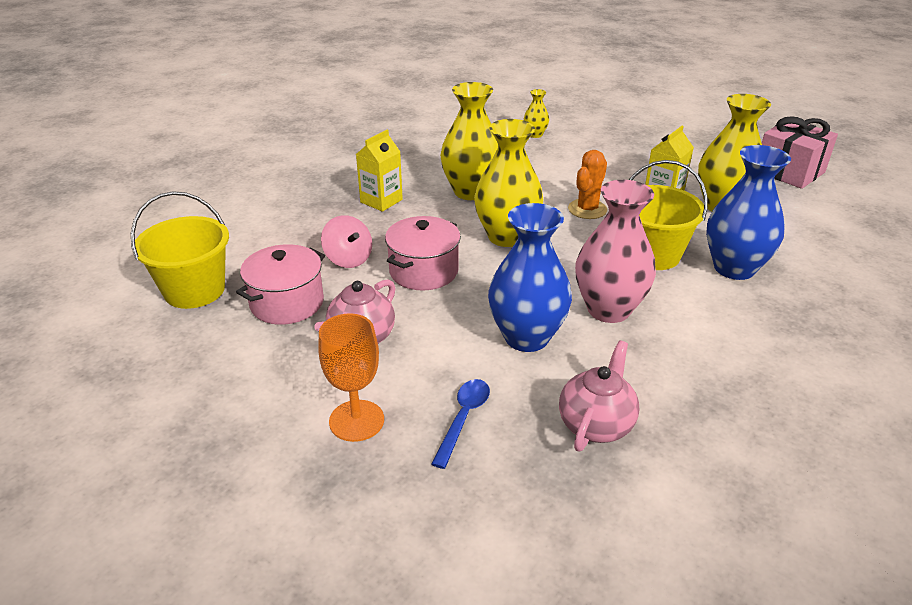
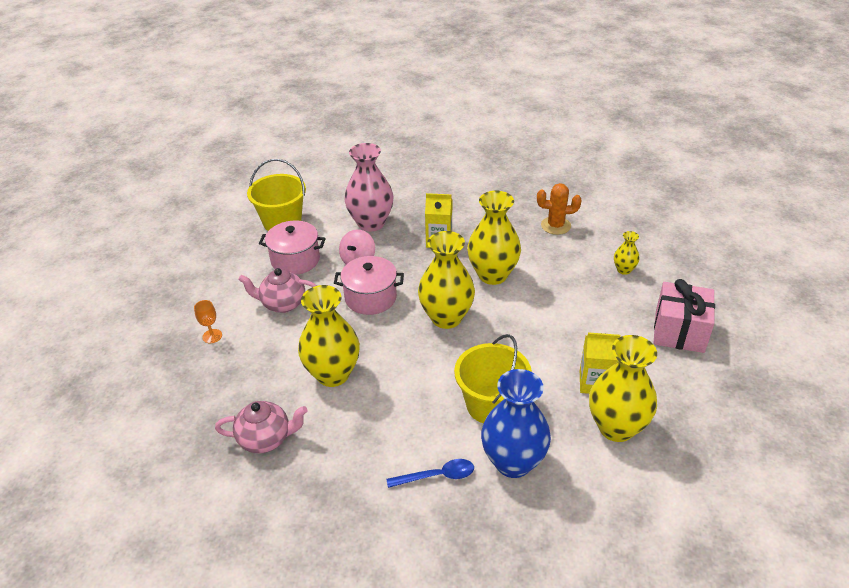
camera: 60 degrees right, 5 degrees up
(356, 420) = (212, 336): orange goblet -> orange goblet, size x0.58
(463, 418) = (237, 377): blue spoon -> blue spoon (437, 476)
(526, 337) = (333, 374): blue vase -> yellow vase
(587, 209) = (526, 345): orange cactus -> orange cactus (555, 226)
(608, 309) = (395, 404): pink vase -> pink vase (371, 223)
(789, 172) = (744, 461): pink gift -> pink gift (679, 331)

